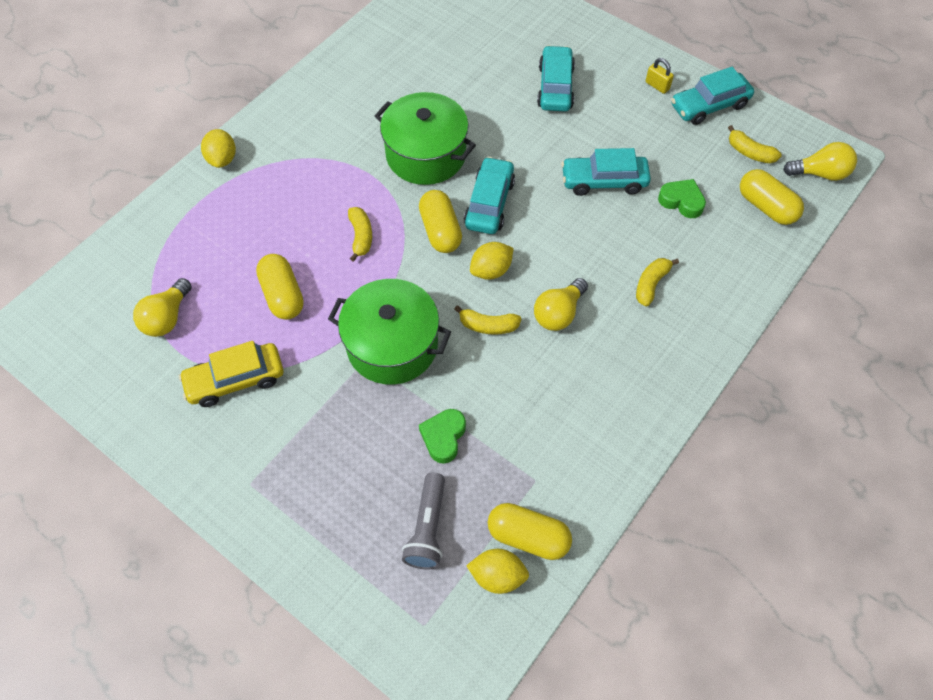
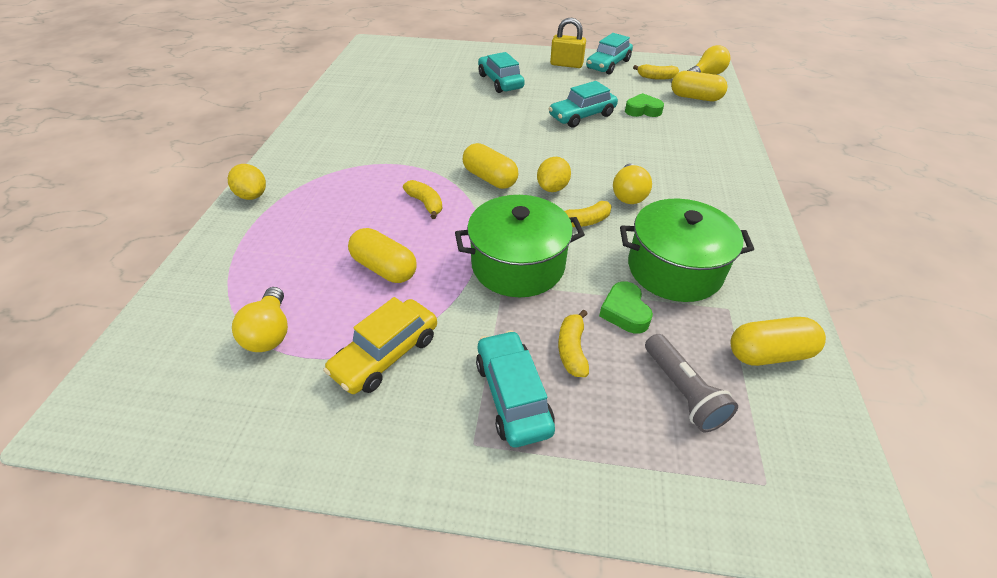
camera: 30 degrees left, 15 degrees down
(426, 155) = (437, 140): green pot -> green pot (674, 269)
(489, 203) = (513, 151): turquoise car -> turquoise car (513, 395)
(497, 576) = (780, 399): yellow lemon -> none
(651, 284) = (672, 156): yellow banana -> yellow banana (572, 350)
(657, 86) = (566, 64): yellow padlock -> yellow padlock, size x1.70

